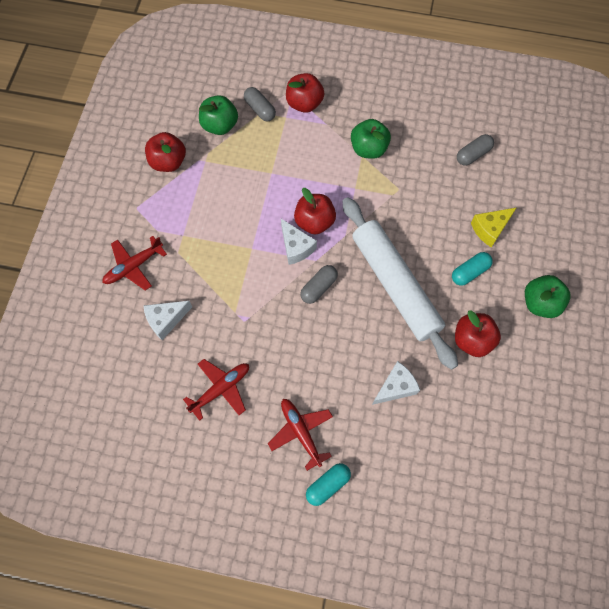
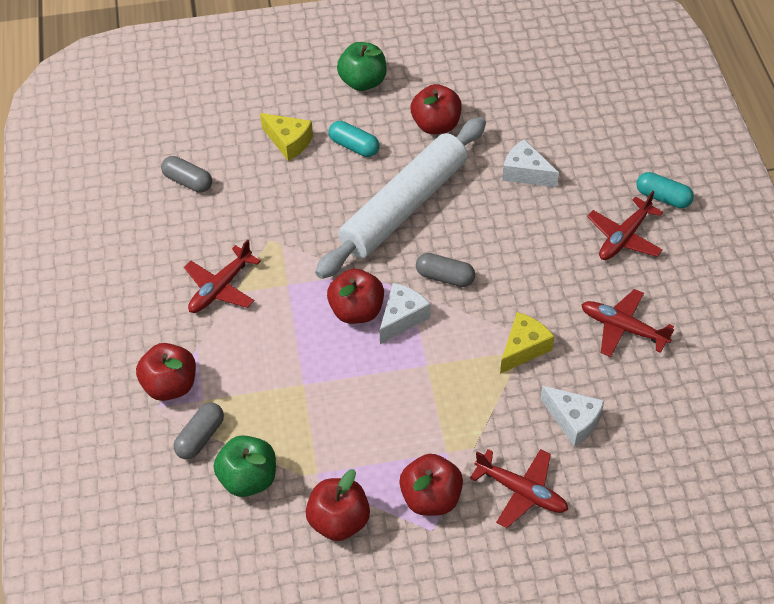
camera: 110 degrees left, 15 degrees down
(157, 215) = (431, 497): none -> red apple
(236, 314) = (523, 348): none -> yellow cheese
(368, 149) = (220, 288): green apple -> red plane

